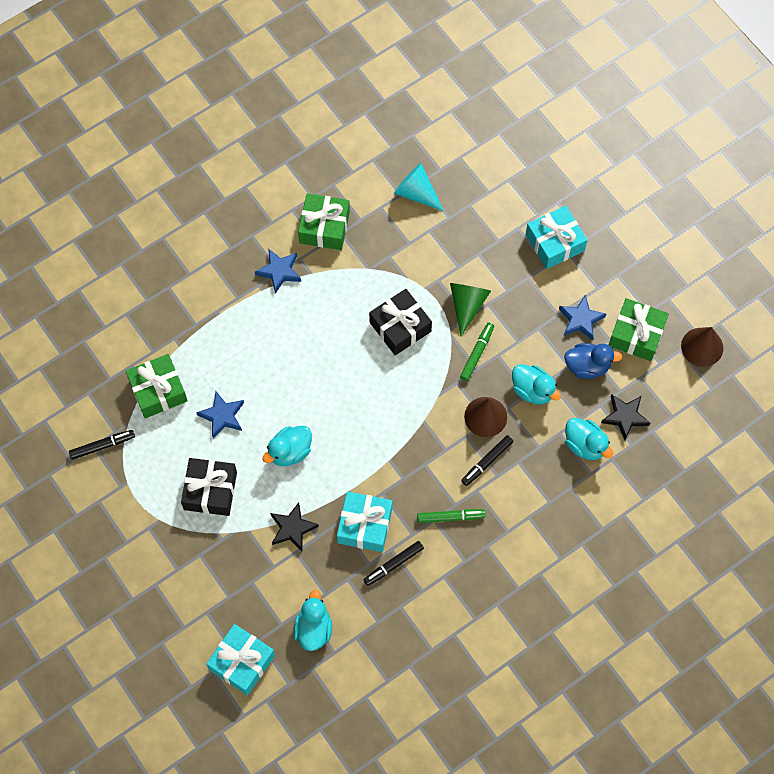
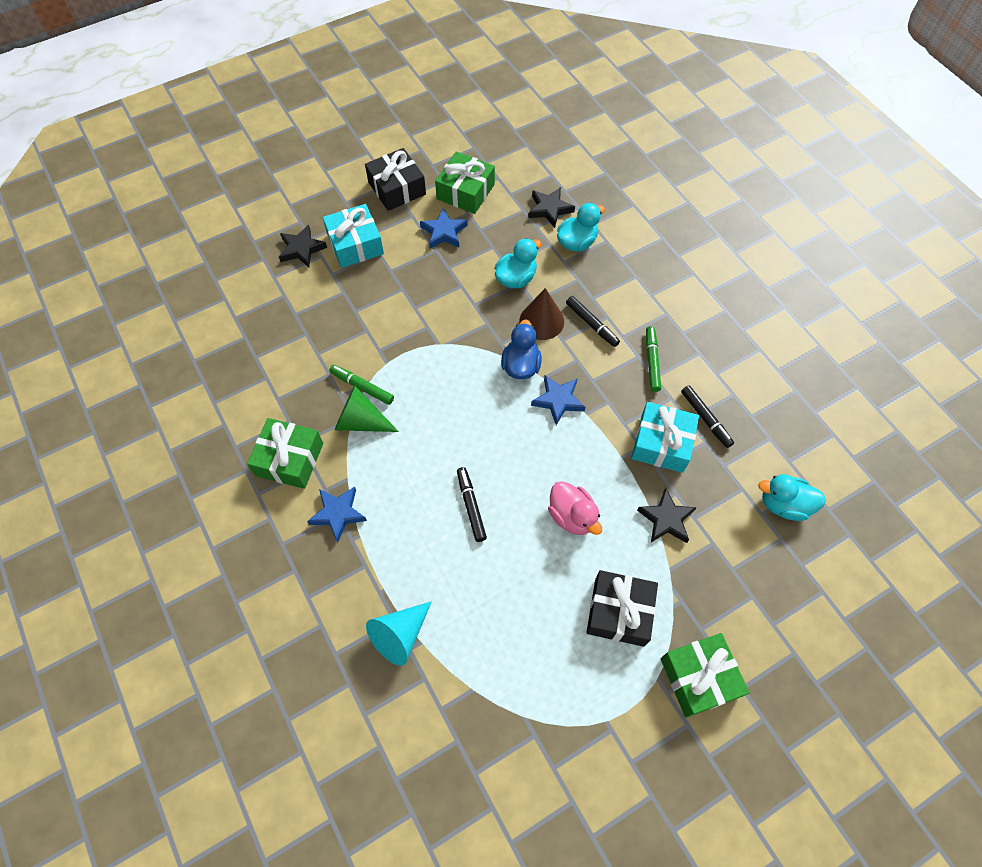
camera: 85 degrees left, 5 degrees down
(102, 446) = (553, 754): black marker -> black marker (471, 506)
(158, 390) = (480, 673): green gift -> green gift (699, 677)
(222, 416) = (522, 592): blue star -> blue star (558, 400)
(242, 662) = (830, 585): turquoise gift -> none
(290, 452) = (572, 516): turquoise duck -> pink duck
(400, 327) = (429, 390): black gift -> black gift (397, 188)
(416, 193) = (268, 362): turquoise cone -> turquoise cone (400, 635)
(467, 305) = (413, 326): green cone -> green cone (361, 421)
(477, 353) = (470, 322): green marker -> green marker (362, 387)
(543, 197) = (301, 249): none -> black star
(587, 366) = (494, 232): blue duck -> blue duck (521, 365)
(702, 347) = (484, 146): brown cone -> none

